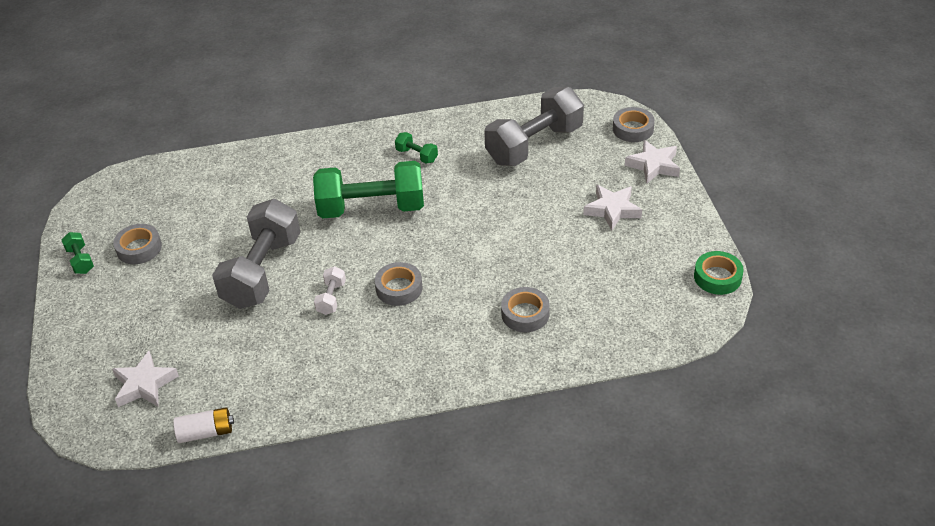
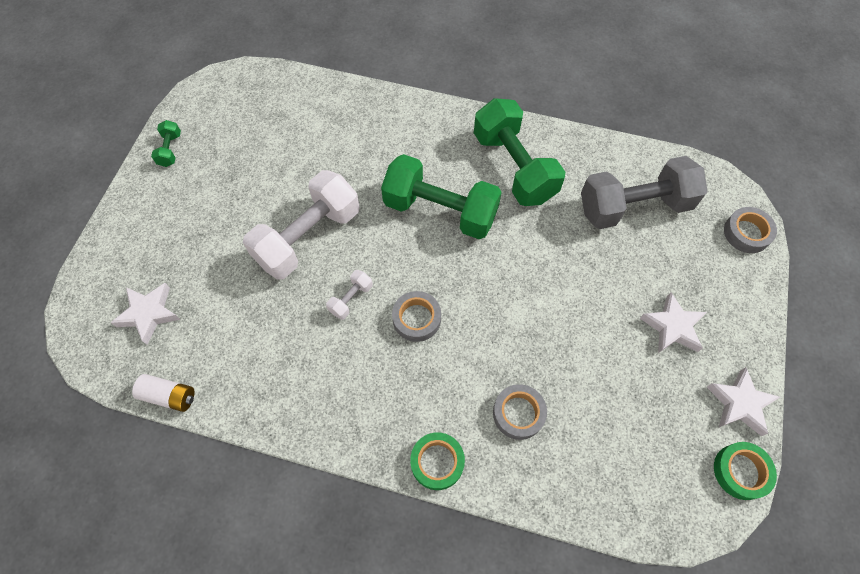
camera: 25 degrees right, 20 degrees up
(139, 248) = (222, 159): grey tape -> none
(262, 272) = (308, 237): grey dumbbell -> white dumbbell
(416, 155) = (514, 167): green dumbbell -> green dumbbell, size x2.37
(478, 373) = (437, 462): none -> green tape
(653, 165) = (745, 290): white star -> white star (739, 404)

